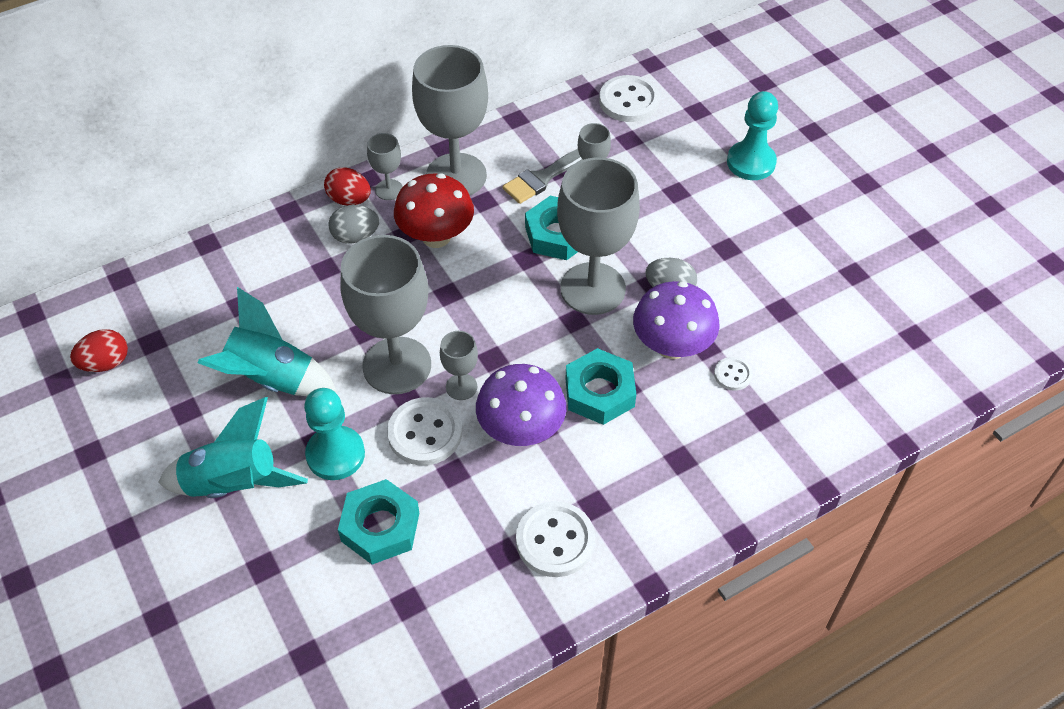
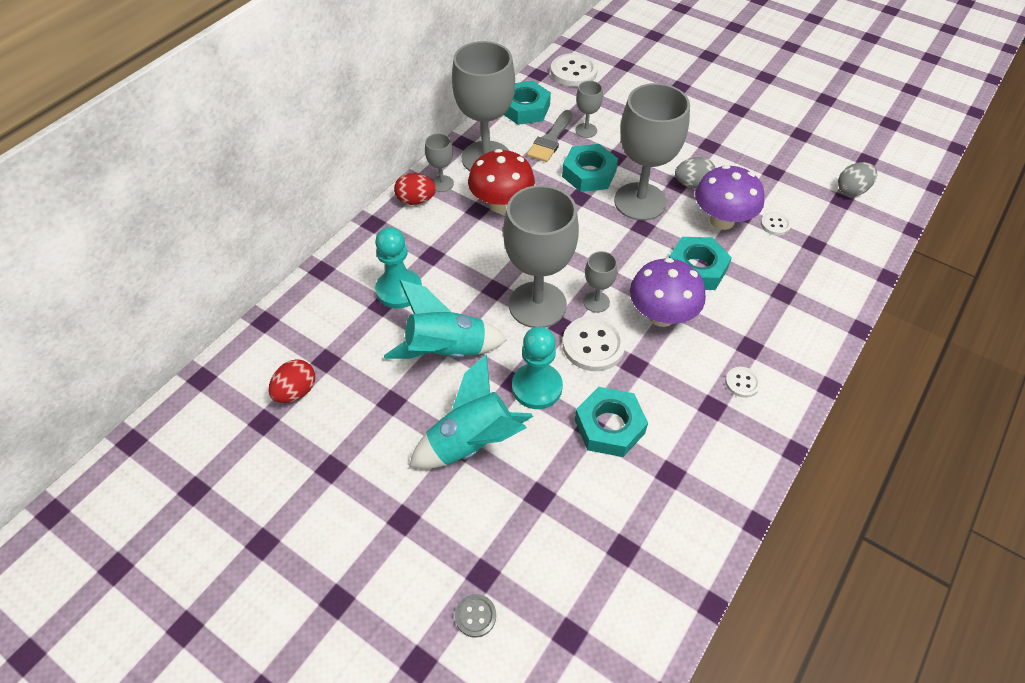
camera: 25 degrees left, 0 degrees up
(127, 653) = (475, 616): none -> grey button
(355, 236) = (439, 224): grey egg -> grey egg (852, 190)
(540, 129) = (525, 109): none -> turquoise nut
(555, 540) = (742, 383): white button -> white button, size x0.52
(751, 162) = (684, 86): turquoise pawn -> turquoise pawn (399, 290)

